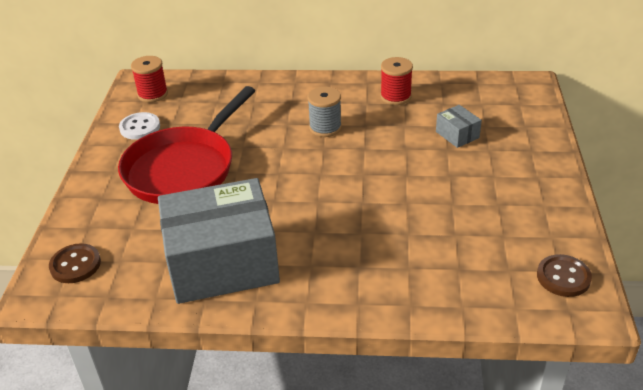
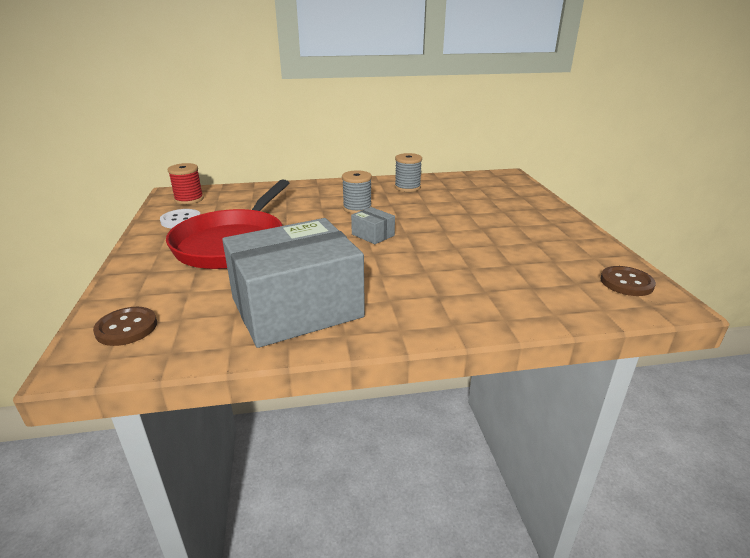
camera: 15 degrees left, 10 degrees down
(395, 97) = (407, 187): red spool -> grey spool
(457, 135) = (471, 204): grey box -> grey box (373, 235)

